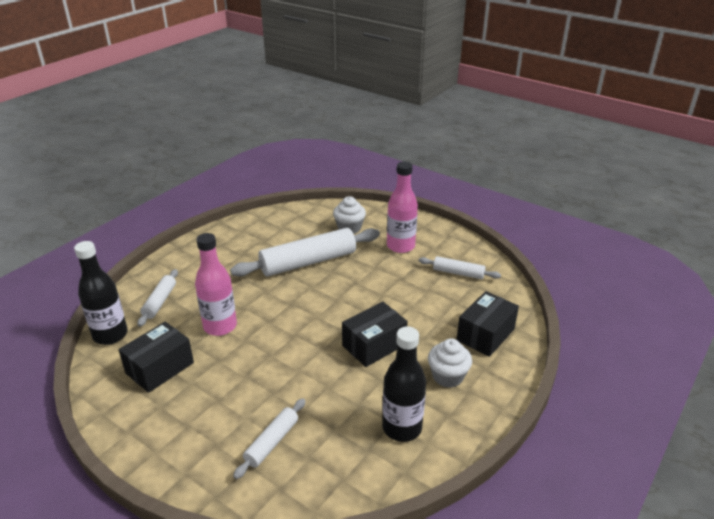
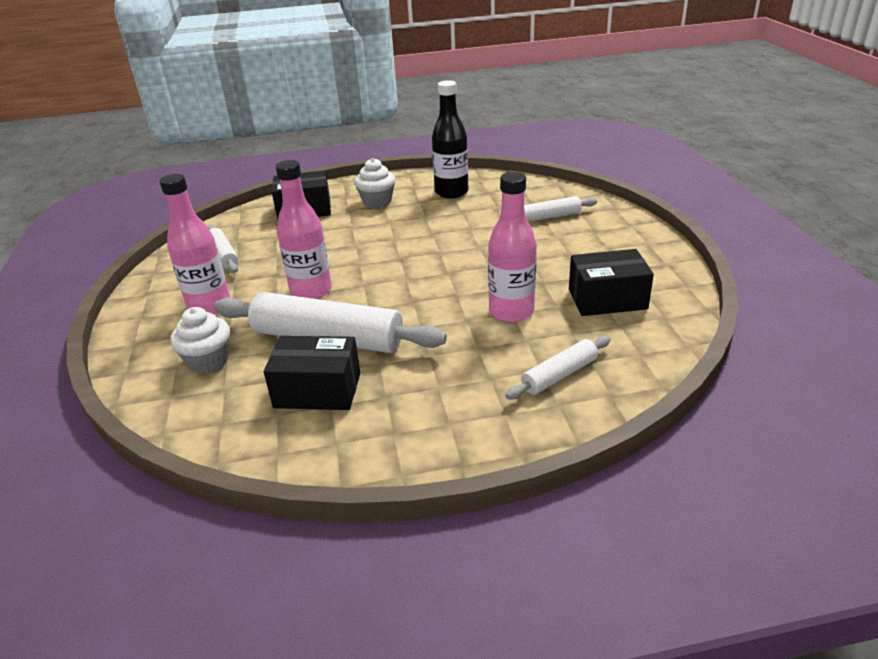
camera: 135 degrees left, 0 degrees up
(110, 335) = (649, 359): black bottle -> none
(361, 279) = (311, 291): none -> pink bottle
(374, 345) = (394, 237): black box -> black box (317, 390)

